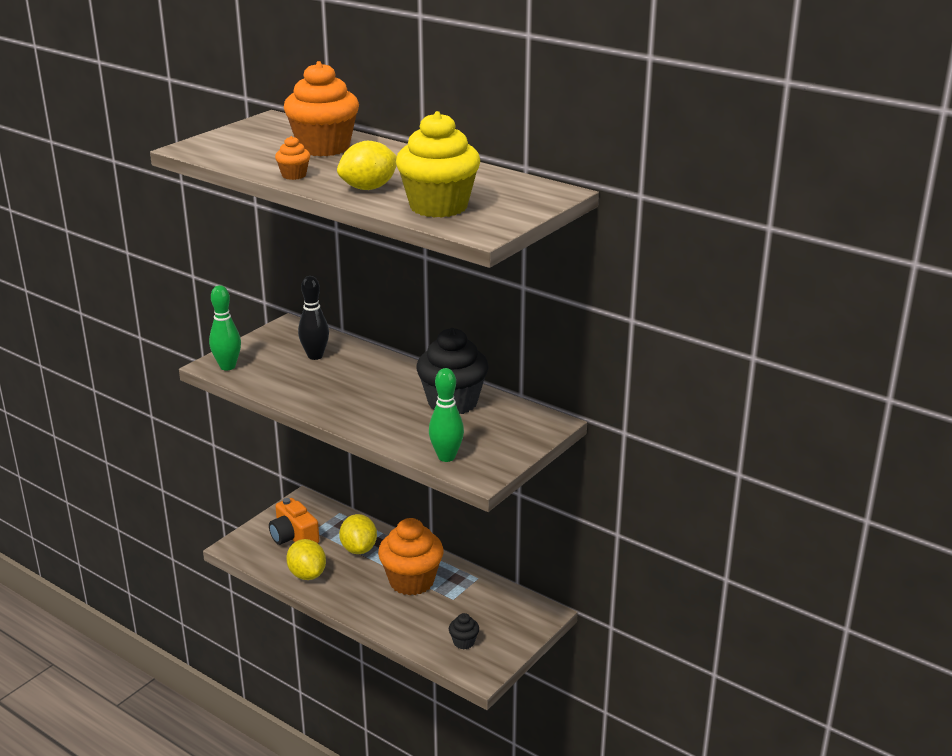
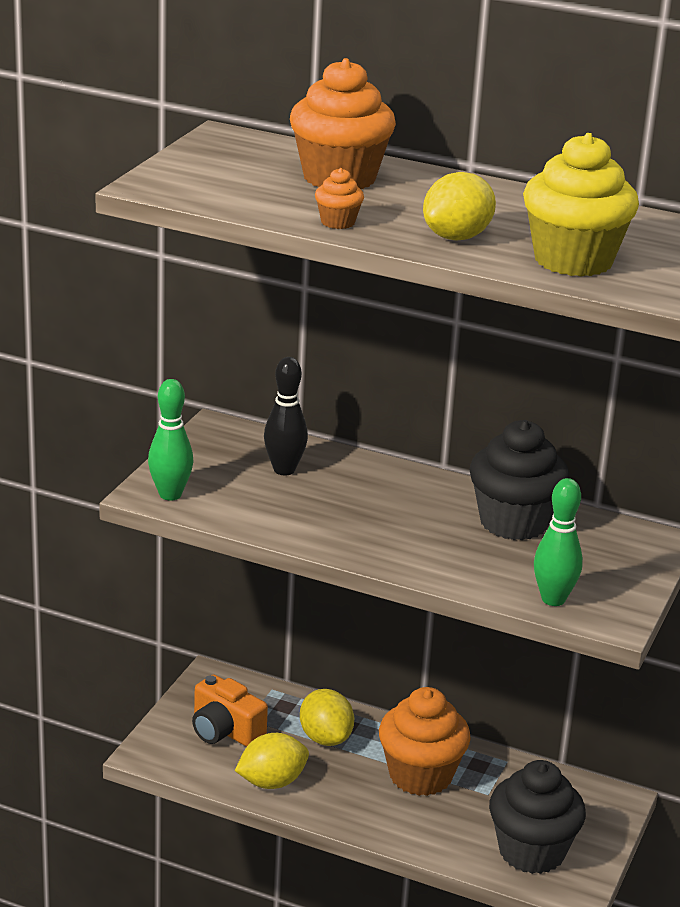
camera: 15 degrees left, 0 degrees up
(307, 574) = (271, 782): yellow lemon -> yellow lemon turned 75 degrees counterclockwise
(464, 642) = (531, 851): black cupcake -> black cupcake, size x2.25

